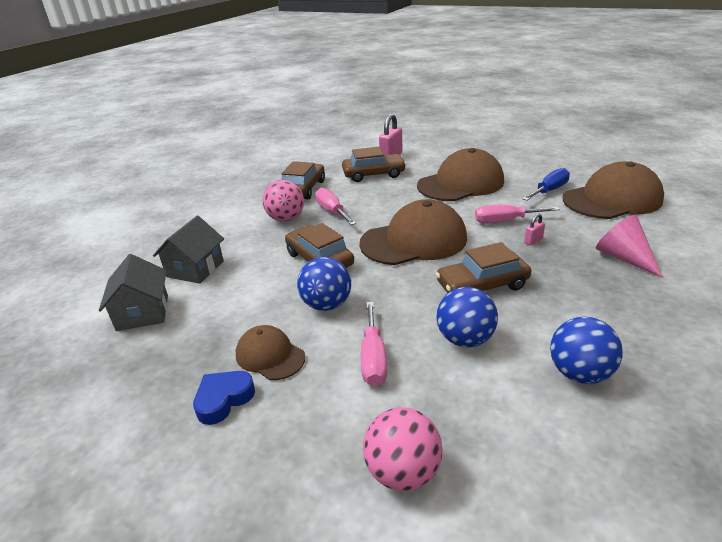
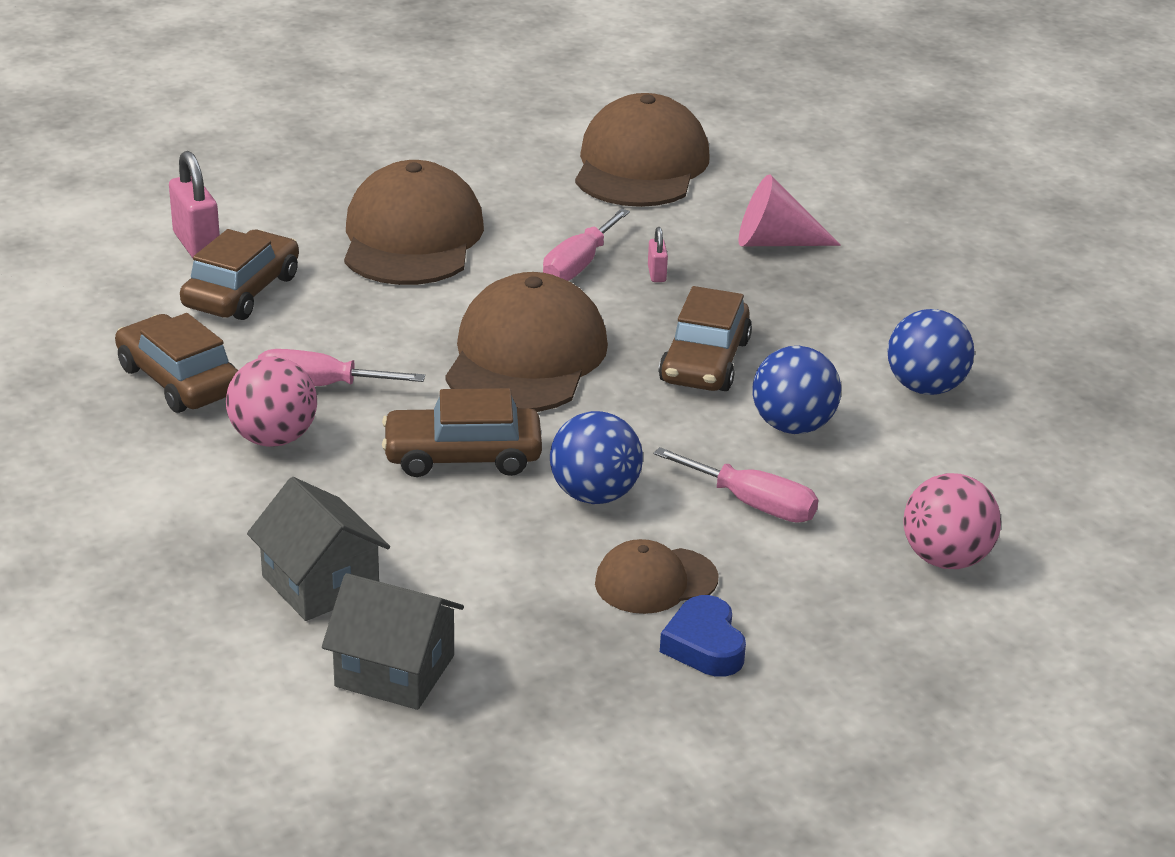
camera: 60 degrees left, 0 degrees up
(549, 190) = (548, 189): blue screwdriver -> none

